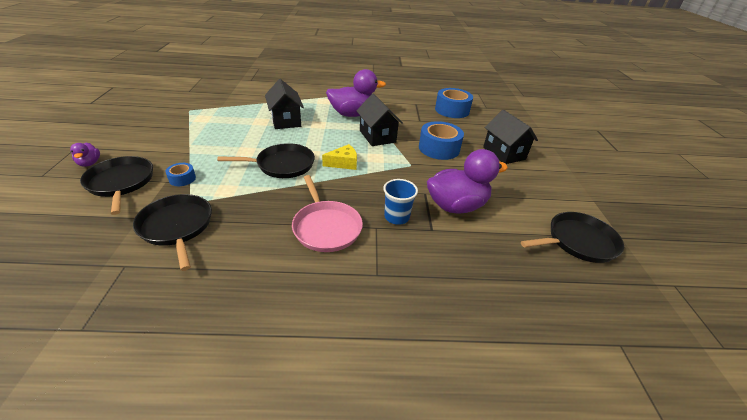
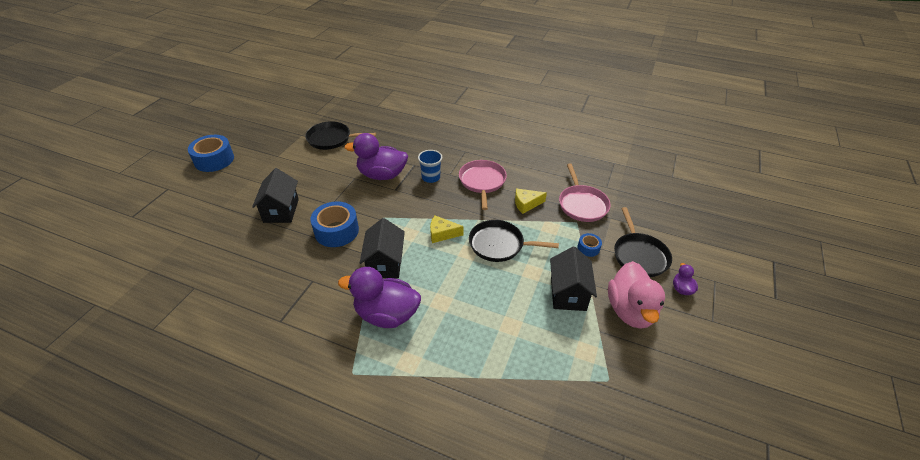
camera: 155 degrees left, 5 degrees up
(155, 142) = (630, 311): none -> pink duck
(177, 227) = (582, 204): black pan -> pink pan
(258, 210) = (526, 204): none -> yellow cheese
(285, 120) = (479, 320): black house -> black house (568, 293)
(452, 110) = (247, 293): blue tape -> blue tape (214, 160)

